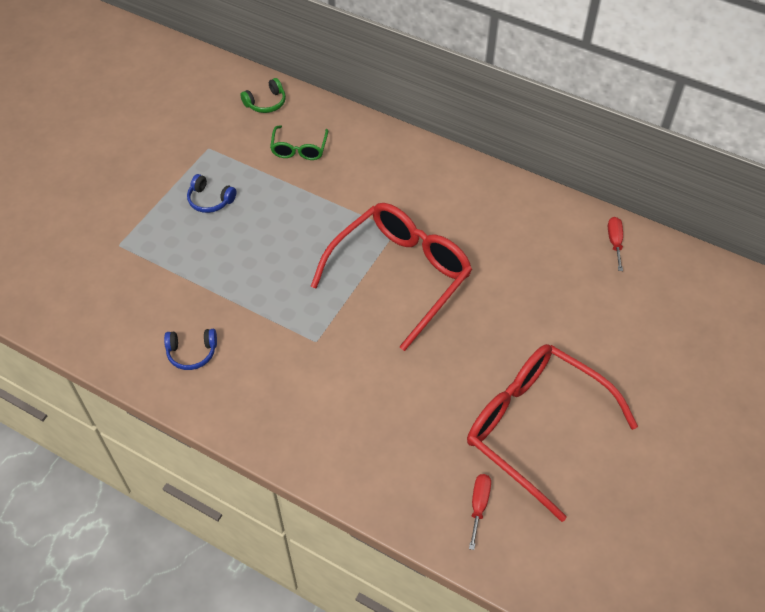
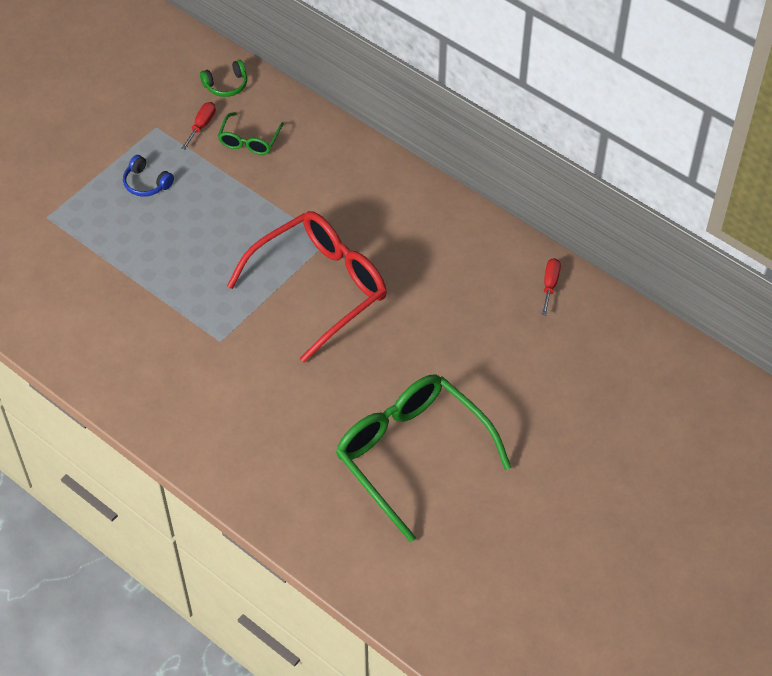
camera: 10 degrees right, 0 degrees up
(192, 353) = (98, 334): blue headphones -> none
(479, 505) = (337, 516): red screwdriver -> red screwdriver (202, 125)
(536, 428) = (412, 455): red glasses -> green glasses

